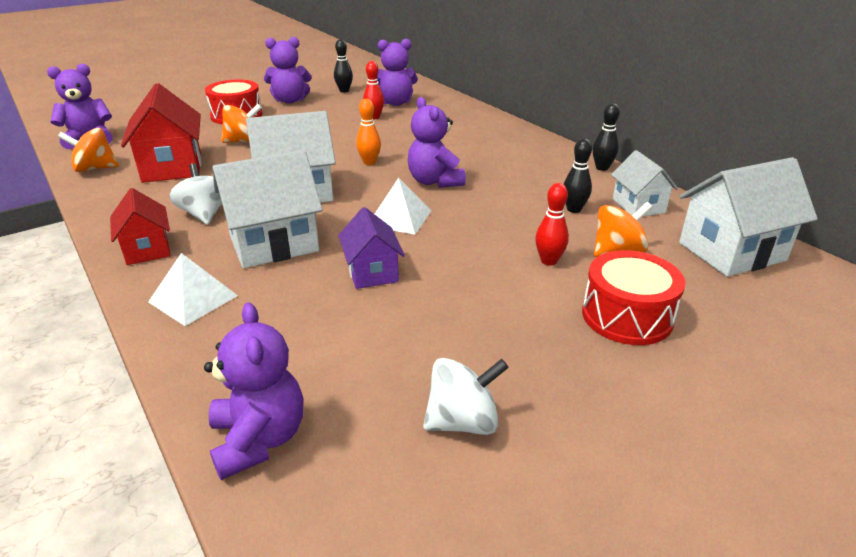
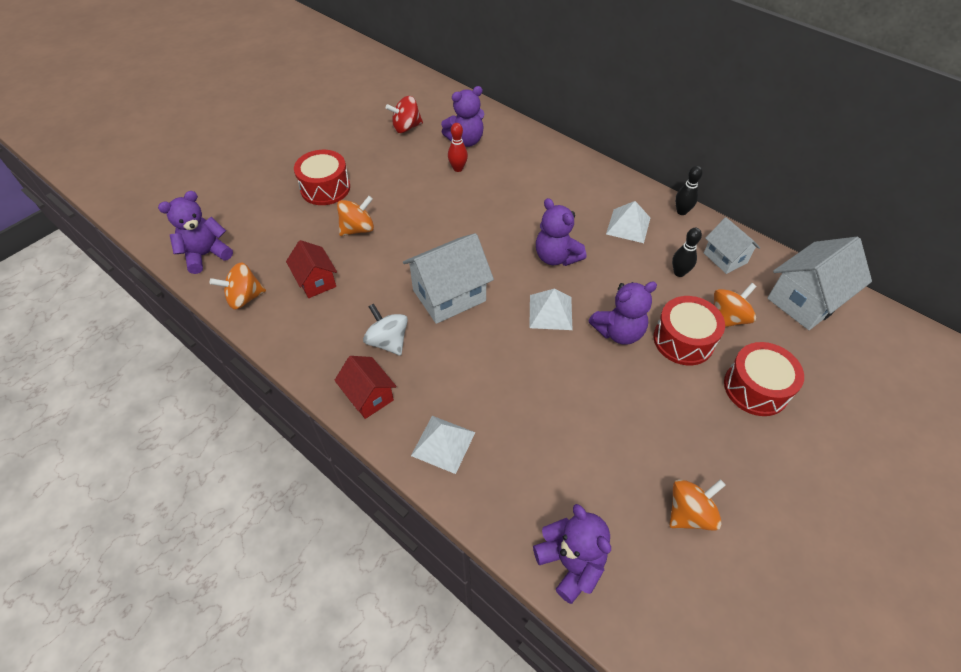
camera: 15 degrees left, 20 degrees up
(172, 167) = (316, 281): red house -> red house, size x0.60
(274, 244) = (468, 366): white house -> none
(290, 100) = (362, 153): purple teddy bear -> purple teddy bear (618, 332)
(344, 91) = (406, 127): black bowling pin -> red spinning top
(369, 162) = (488, 240): orange bowling pin -> none
(372, 272) = (561, 382): purple house -> none
(463, 421) = (689, 513): white spinning top -> orange spinning top
(532, 170) = (628, 225): none -> white pyramid
(549, 261) = (683, 340): red bowling pin -> red drum

